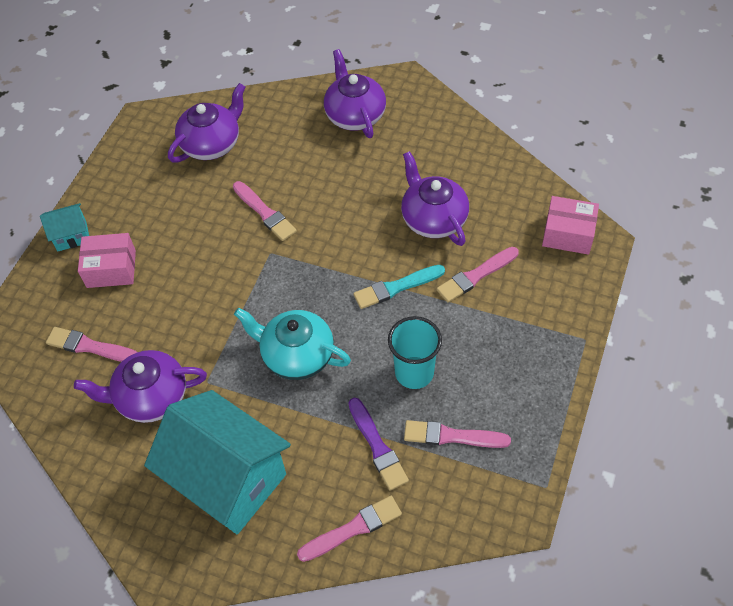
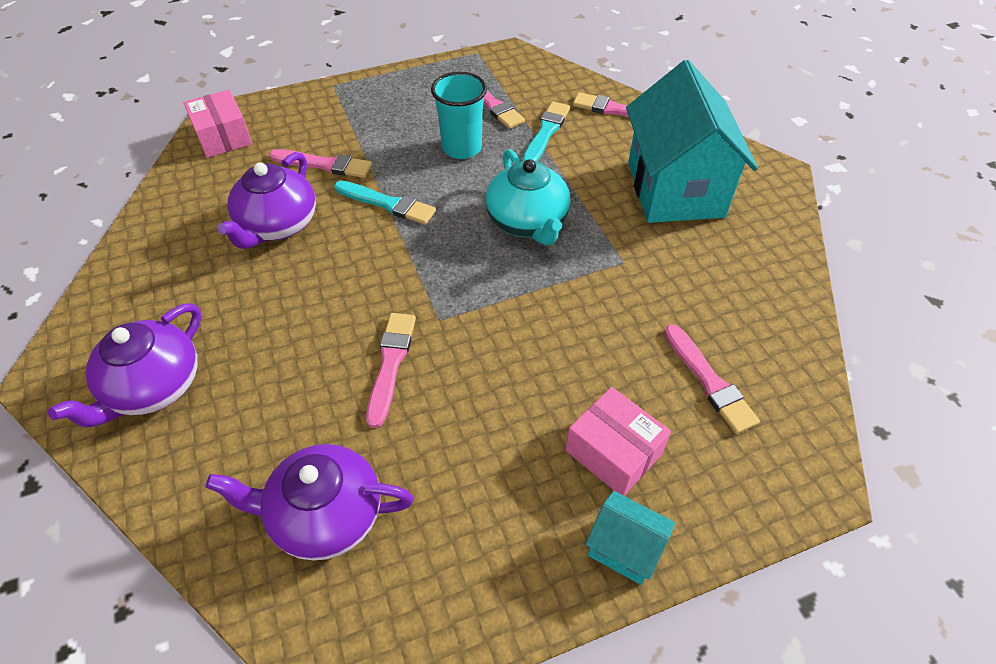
camera: 135 degrees left, 5 degrees down
(151, 397) = (686, 288): purple teapot -> none
(377, 446) = (546, 132): purple brush -> turquoise brush

